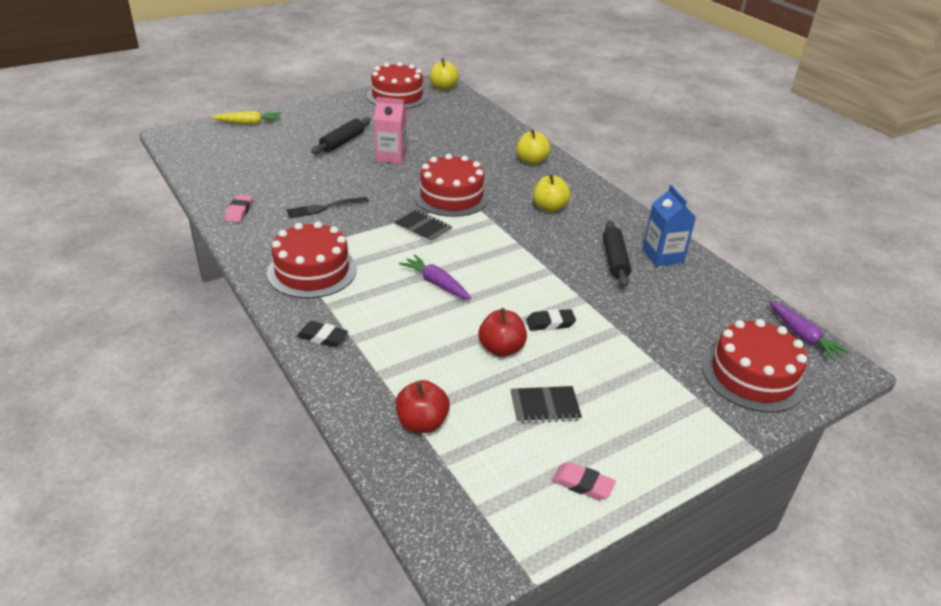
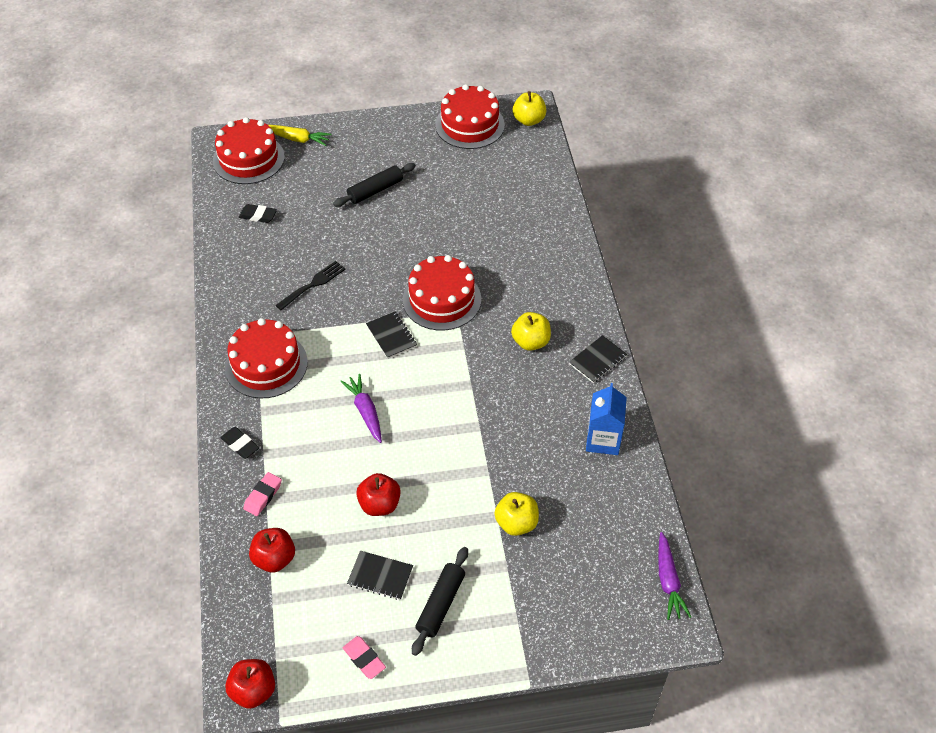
camera: 25 degrees right, 15 degrees up
(239, 211) = (237, 269): pink eraser -> pink eraser (263, 496)
(324, 208) = (313, 284): black fork -> black fork turned 135 degrees clockwise
(391, 156) = (413, 224): pink carton -> none
(480, 558) = (253, 691): none -> red apple
(531, 161) = (555, 267): yellow apple -> yellow apple (516, 523)
(550, 323) = (439, 490): black eraser -> black eraser (258, 216)
(613, 208) = (597, 360): none -> black notebook
(614, 260) = (550, 431): black rolling pin -> black rolling pin (440, 604)
(753, 375) = (584, 607): red cake -> red cake (248, 159)

